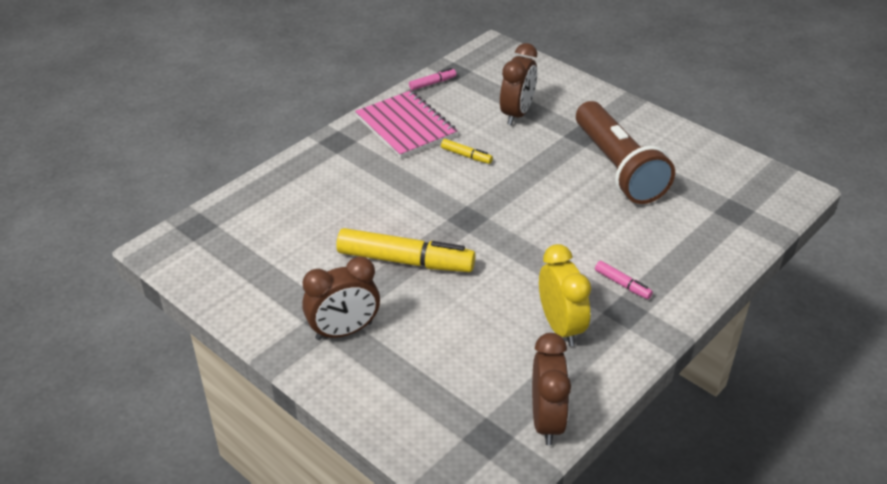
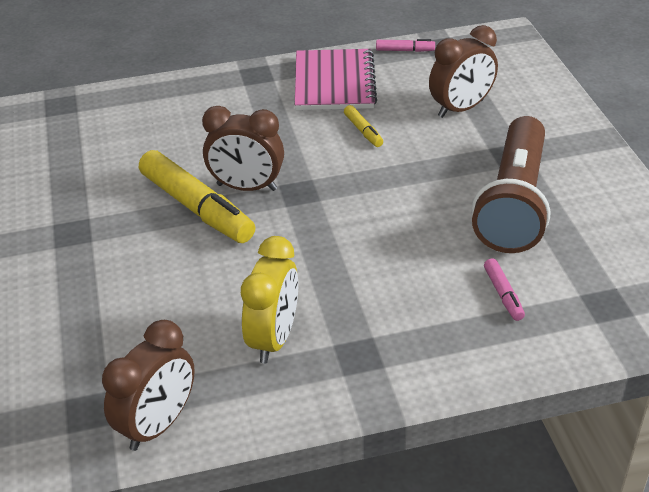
camera: 35 degrees right, 0 degrees up
(344, 331) = (75, 248): brown clock -> brown clock (247, 187)
(622, 284) = (386, 326): pink marker -> pink marker (503, 294)

